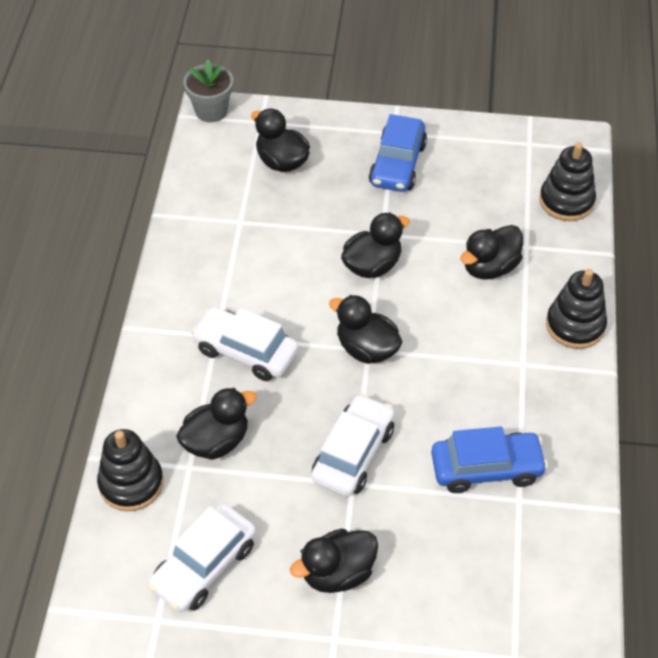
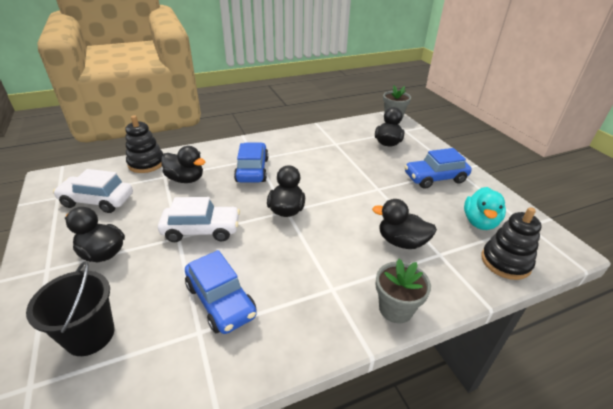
camera: 60 degrees right, 15 degrees down
(245, 351) = (252, 170): white car -> blue car
(372, 265) = (351, 192): black duck -> none
(473, 599) = (90, 335): none -> black bucket
(500, 179) = (479, 222): none -> turquoise duck
(575, 325) = (395, 309): black stacking toy -> grey flower pot

